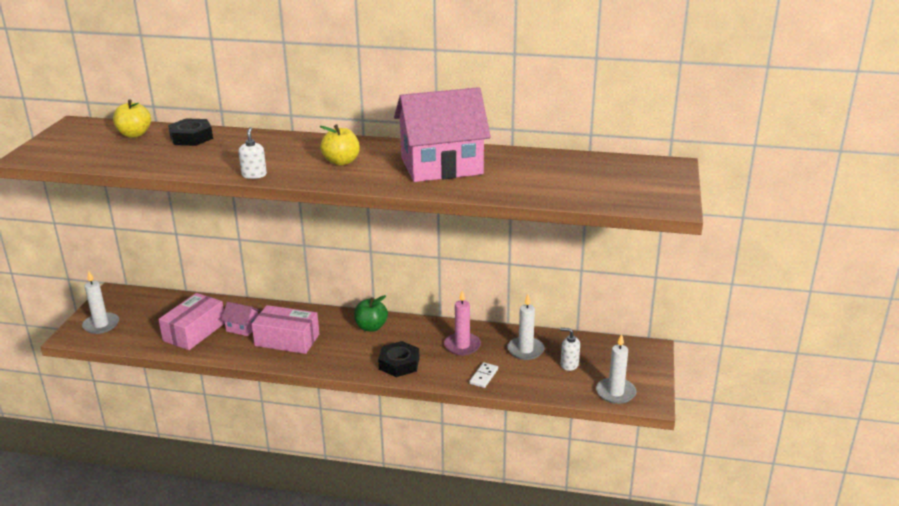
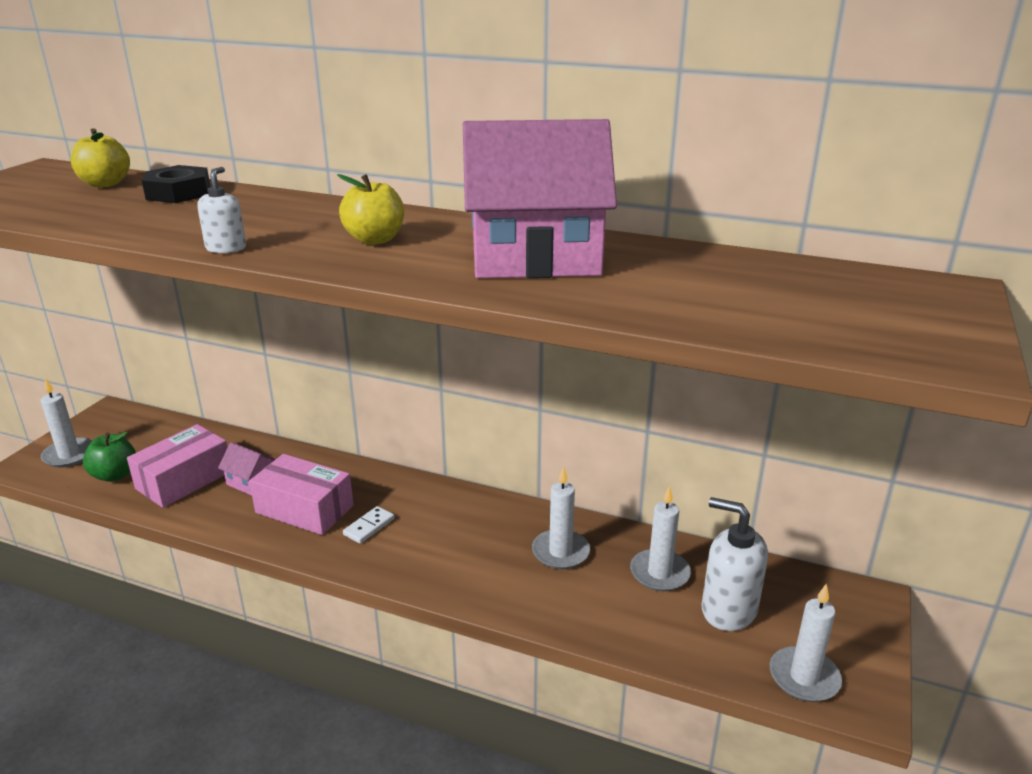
camera: 10 degrees right, 0 degrees up
(371, 327) = (432, 503): green apple -> green apple (115, 475)
(399, 364) = (455, 571): black nut -> none
(462, 346) = (560, 552): pink candle -> white candle
(483, 376) = (582, 613): white domino -> white domino (369, 527)
(569, 364) = (728, 610): white soap dispenser -> white soap dispenser, size x1.80

